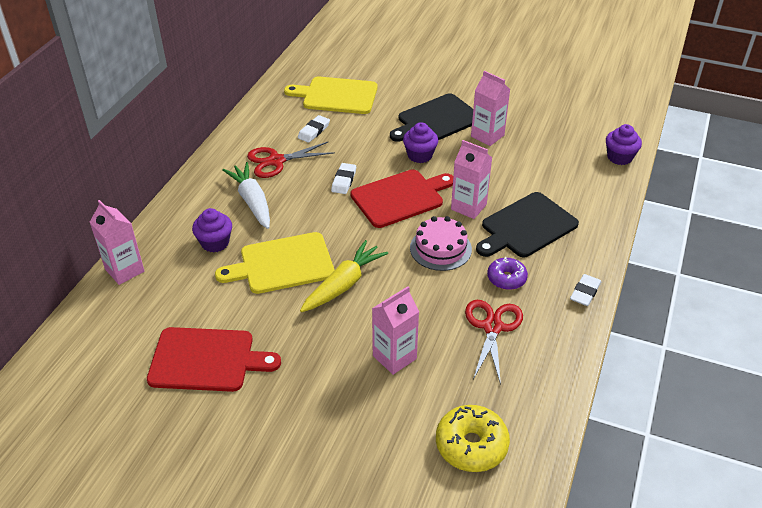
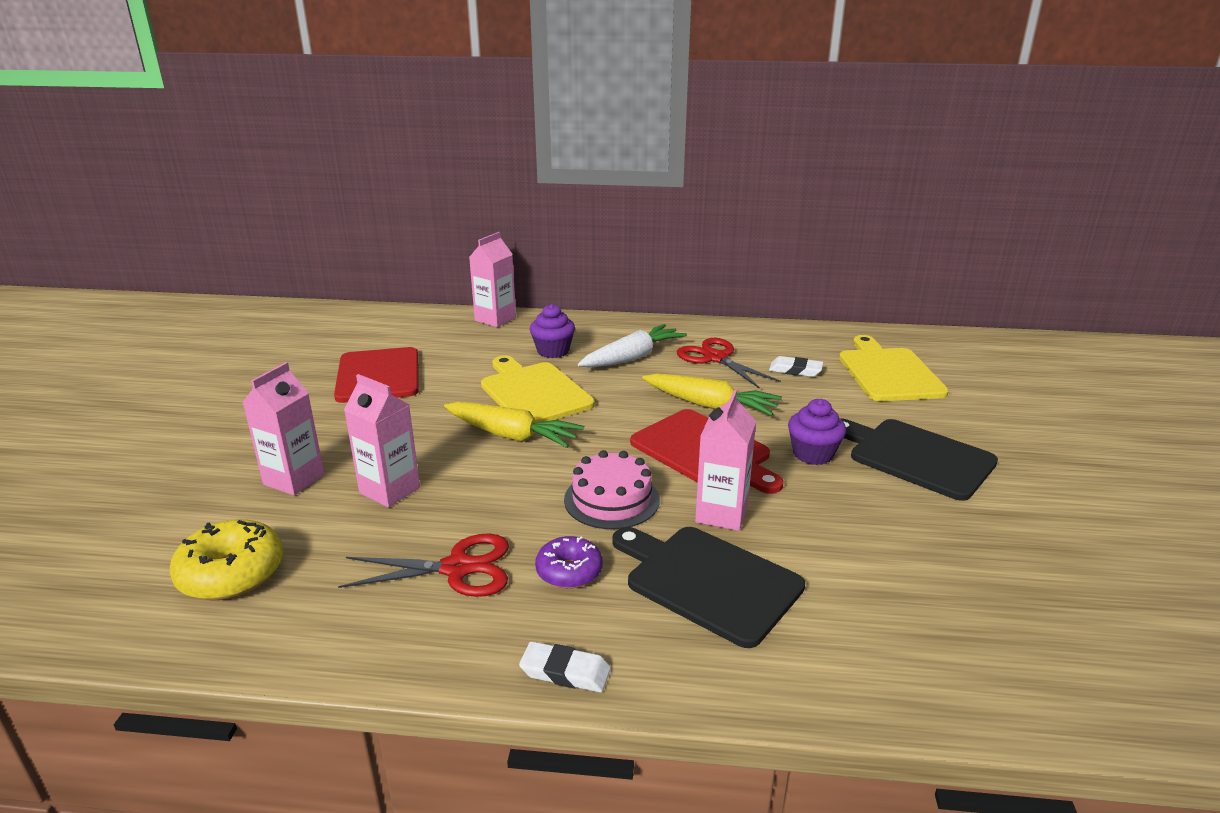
camera: 75 degrees right, 15 degrees down
(344, 181) = (710, 405): white eraser -> yellow carrot
(487, 136) = (924, 511): pink carton -> pink carton (294, 479)
(619, 157) = (1024, 701): purple cupcake -> none

